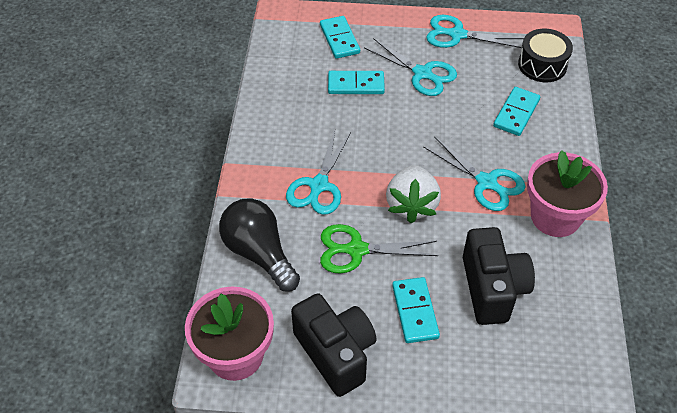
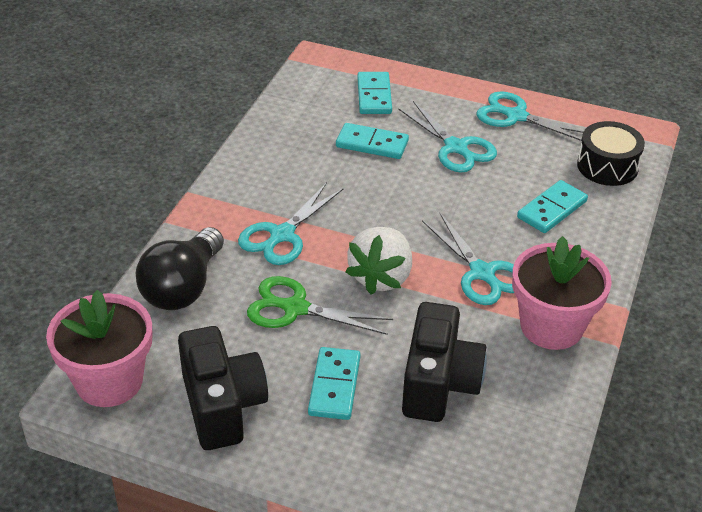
camera: 15 degrees right, 10 degrees down
(259, 253) = (183, 287): black light bulb -> black light bulb turned 135 degrees counterclockwise

